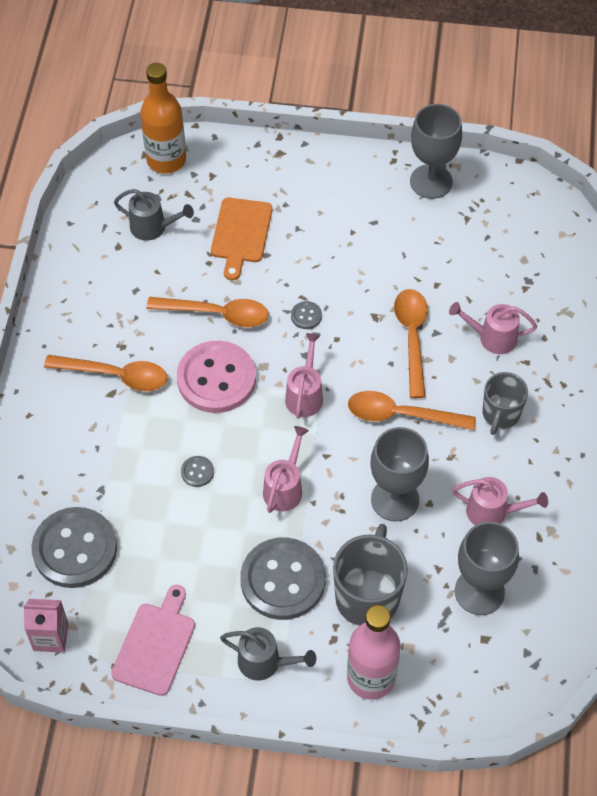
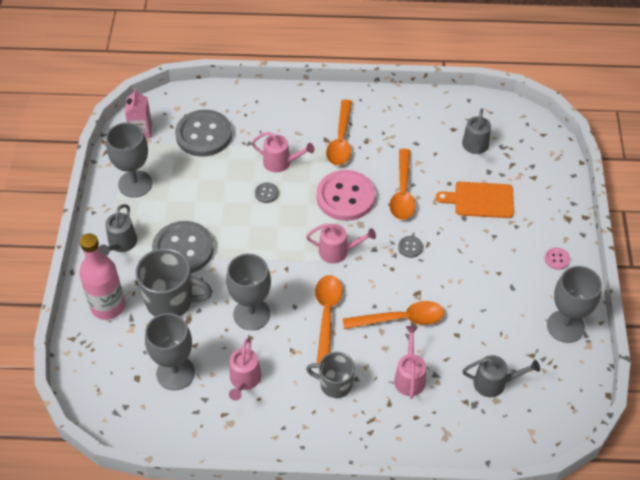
camera: 85 degrees right, 5 degrees down
(156, 644) = (135, 184): pink cutting board -> grey goblet
(166, 160) = (541, 148): orange bottle -> none
(285, 487) = (257, 245): pink watering can -> pink watering can (281, 163)
(338, 173) = (556, 259): none -> pink button
(502, 257) = (495, 383): none -> grey watering can

